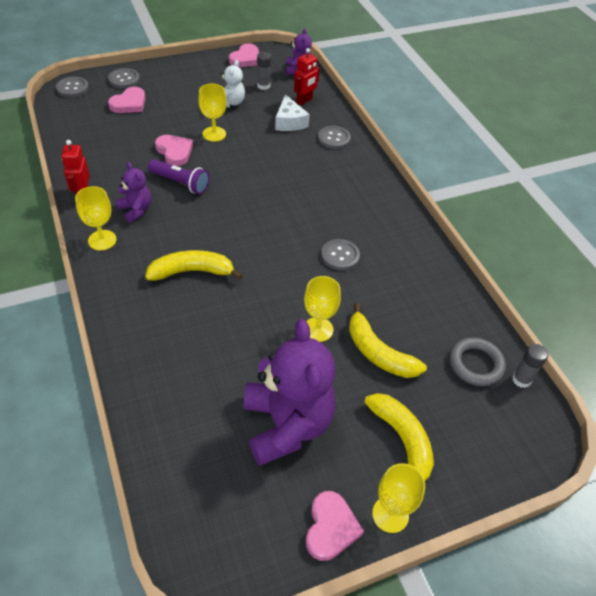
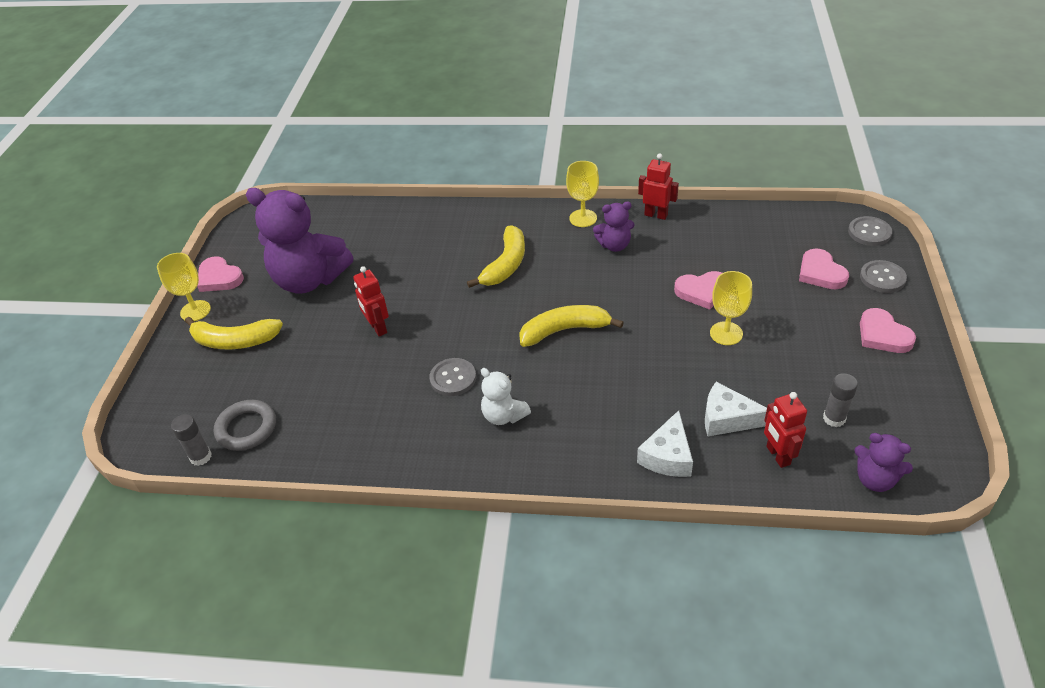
camera: 125 degrees right, 5 degrees down
(180, 183) = (642, 284): purple flashlight -> none
(231, 103) = (796, 368): white teddy bear -> white teddy bear (504, 415)
(245, 59) = (924, 420): pink heart -> pink heart (883, 335)
(318, 329) = (377, 328): yellow goblet -> red robot
(334, 138) = (667, 456): grey button -> white cheese
(378, 352) = (320, 360): yellow banana -> yellow banana (565, 330)

